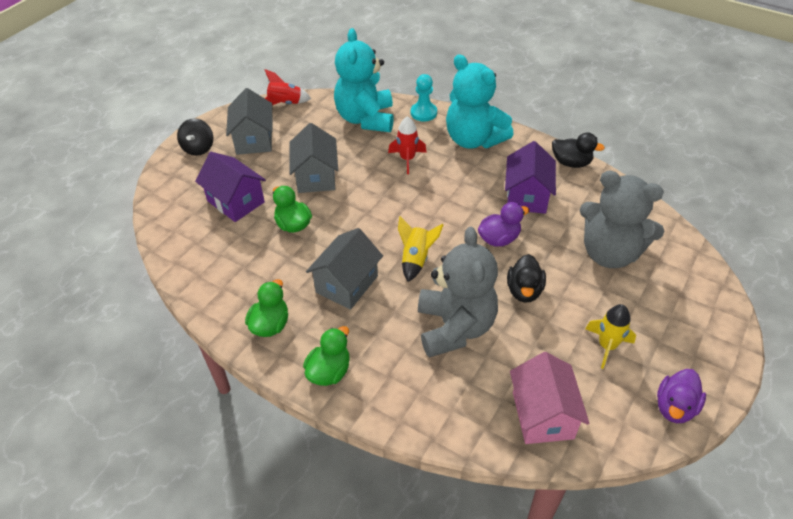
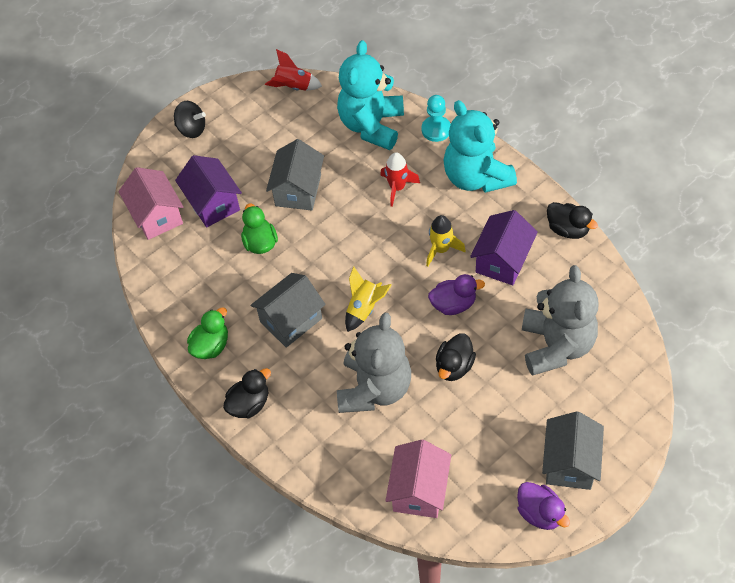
camera: 20 degrees right, 10 degrees up
(181, 222) = (156, 216): none -> pink house
(198, 148) = (192, 129): black spinning top -> black spinning top turned 90 degrees counterclockwise
(254, 140) = (249, 130): grey house -> grey house (569, 463)
(329, 371) = (249, 404): green duck -> black duck
(607, 346) = (506, 441): yellow rocket -> yellow rocket (441, 249)
(609, 253) = (556, 345): grey teddy bear -> grey teddy bear turned 135 degrees counterclockwise
(675, 407) = (540, 513): purple duck -> purple duck turned 90 degrees counterclockwise

